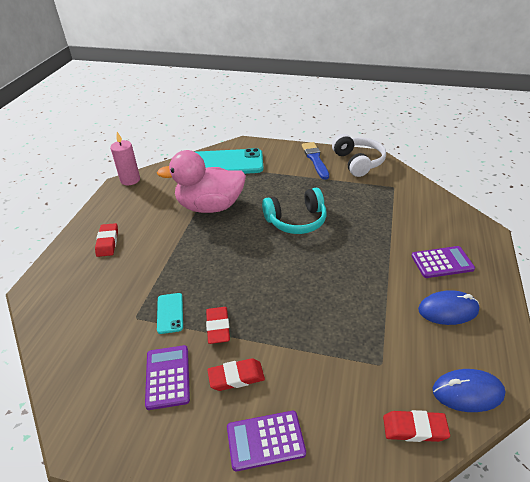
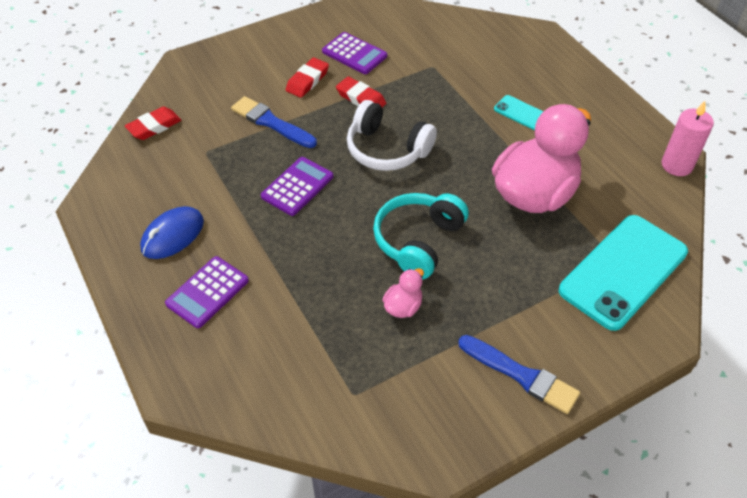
camera: 135 degrees right, 10 degrees up
(107, 242) = (559, 95): red eraser -> none
(170, 313) = (411, 84): turquoise phone -> turquoise phone (521, 113)
(265, 440) = (250, 65): purple calculator -> purple calculator (297, 186)
(306, 355) = (271, 122): none -> blue brush
(337, 201) = (403, 306): none -> pink duck
(358, 162) = (454, 419): white headphones -> white headphones (387, 149)
(467, 392) = (124, 172): blue mouse -> none

